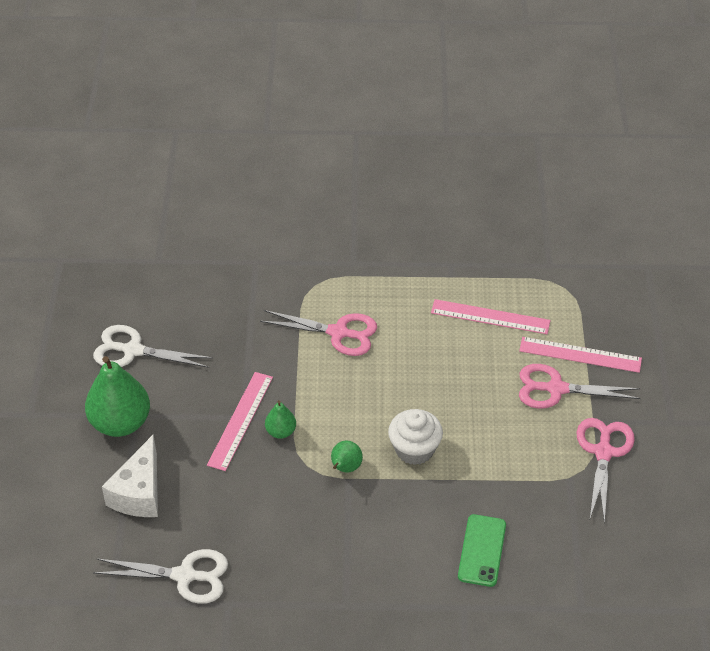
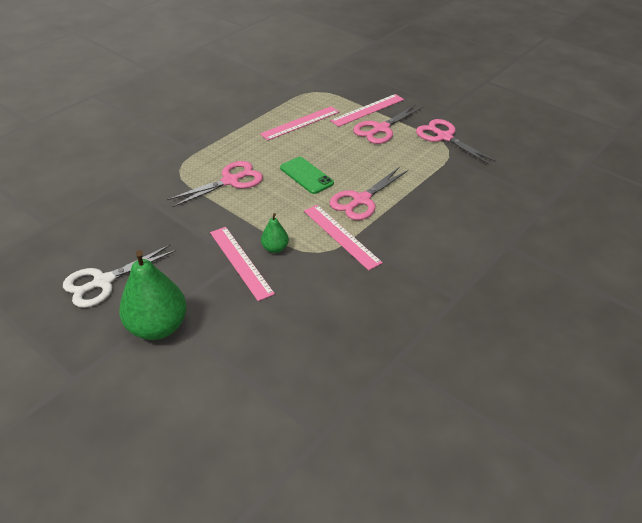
camera: 50 degrees left, 5 degrees down
(139, 492) = (236, 354): white cheese -> none
(185, 576) = (345, 371): white scissors -> none
(345, 468) = (341, 236): green pear -> pink ruler
(414, 449) = (361, 200): white cupcake -> pink scissors
(482, 550) = (469, 215): green phone -> green phone (306, 175)

